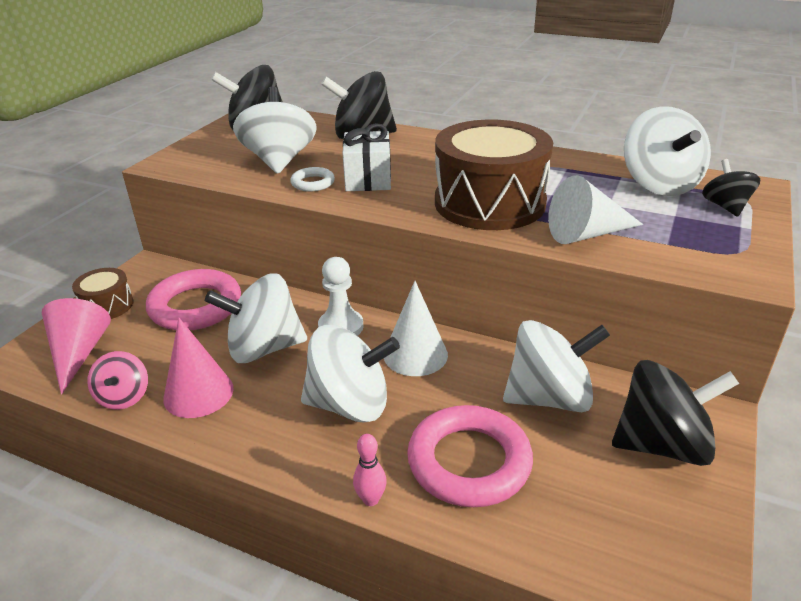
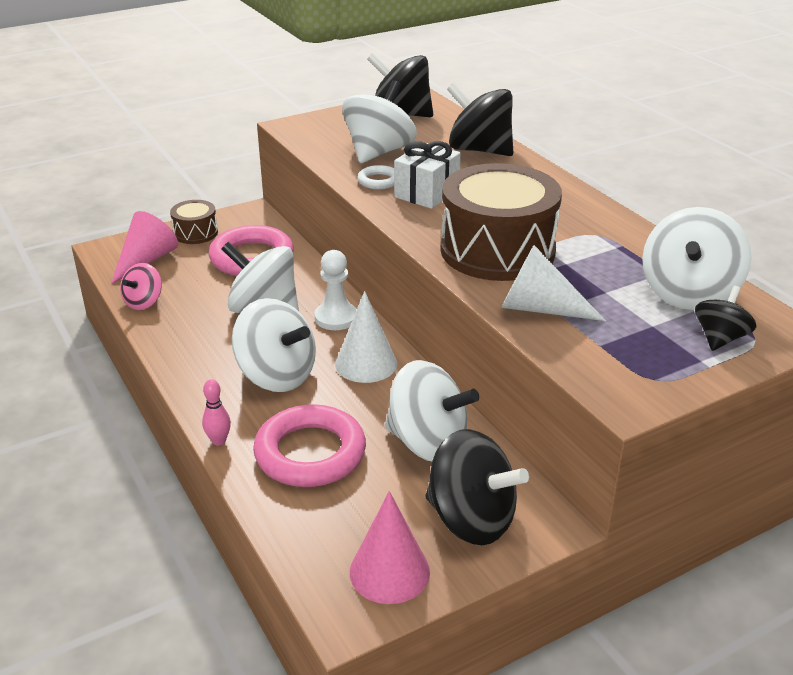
camera: 35 degrees right, 0 degrees up
(198, 393) = (189, 321): pink cone -> pink cone (389, 572)

